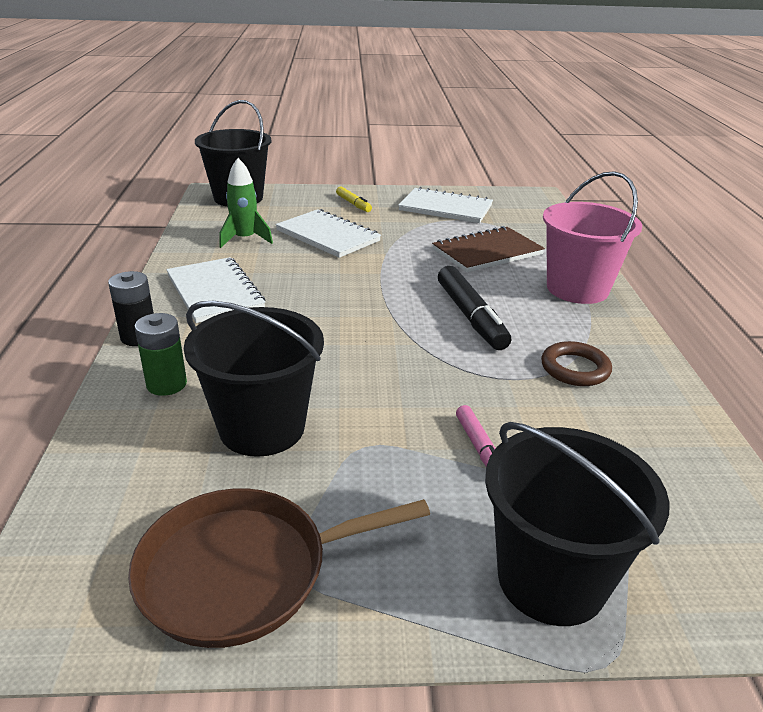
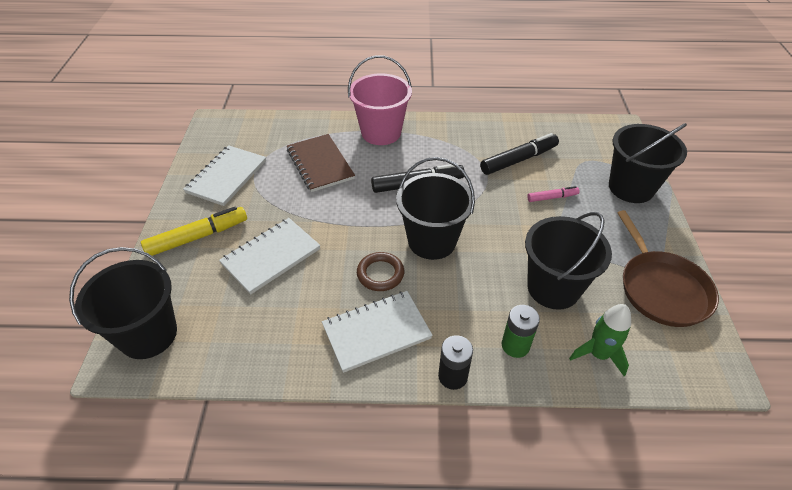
camera: 85 degrees left, 15 degrees up
(245, 239) = (267, 319): green rocket -> green rocket (598, 354)
(353, 204) = (198, 237): yellow marker -> yellow marker, size x1.82
(357, 326) = (432, 241): none -> black bucket
(575, 368) = (475, 151): brown ring -> brown ring (380, 274)
(575, 416) = (518, 160): none -> black marker

